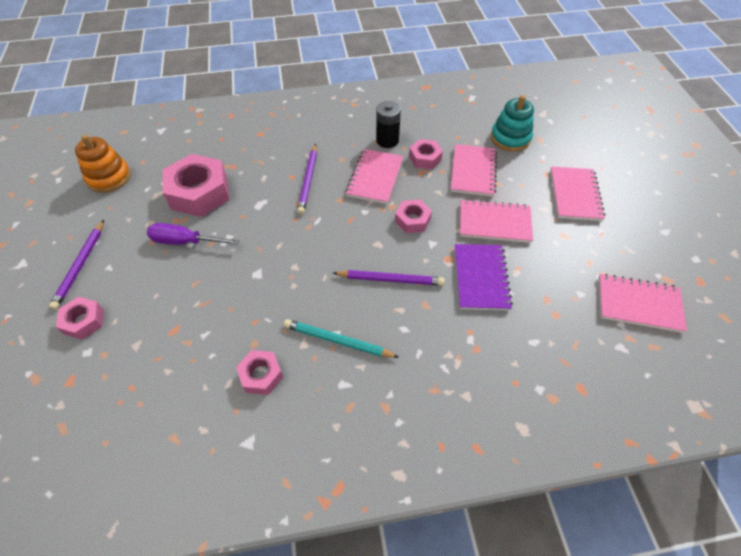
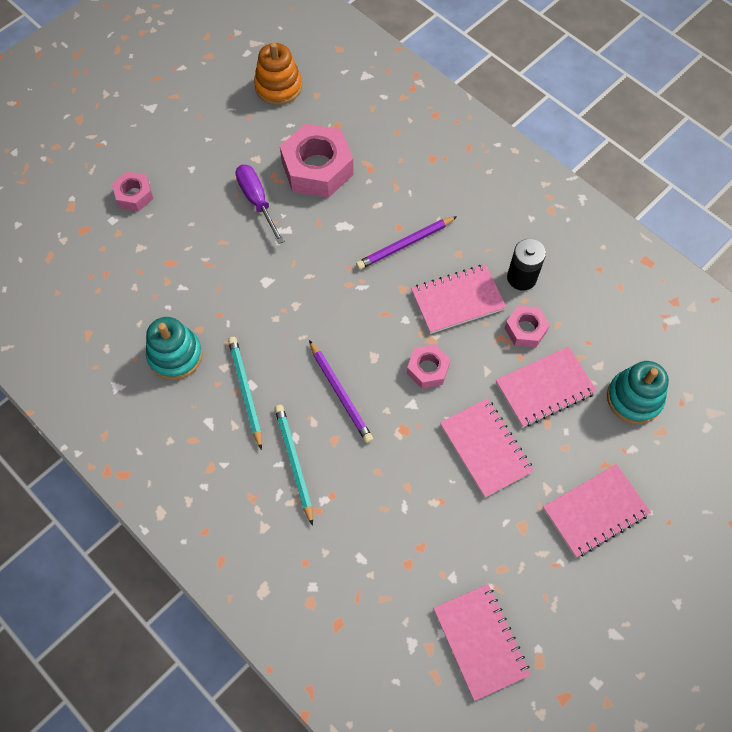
camera: 55 degrees right, 10 degrees up
(80, 265) = (178, 148): purple pencil -> none
(261, 375) = (175, 355): pink nut -> turquoise stacking toy
(425, 341) = (294, 462): none -> turquoise pencil
(481, 278) = (402, 472): purple notebook -> none

